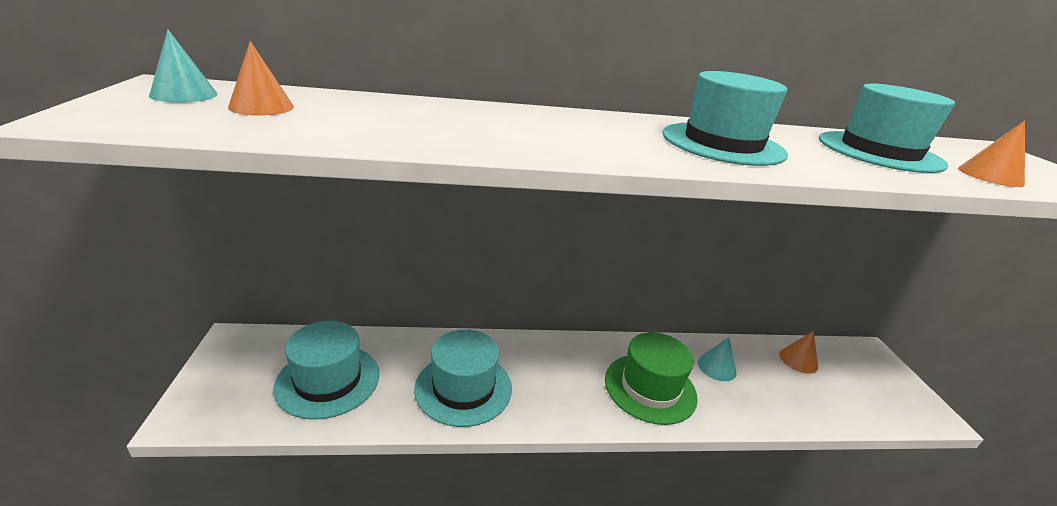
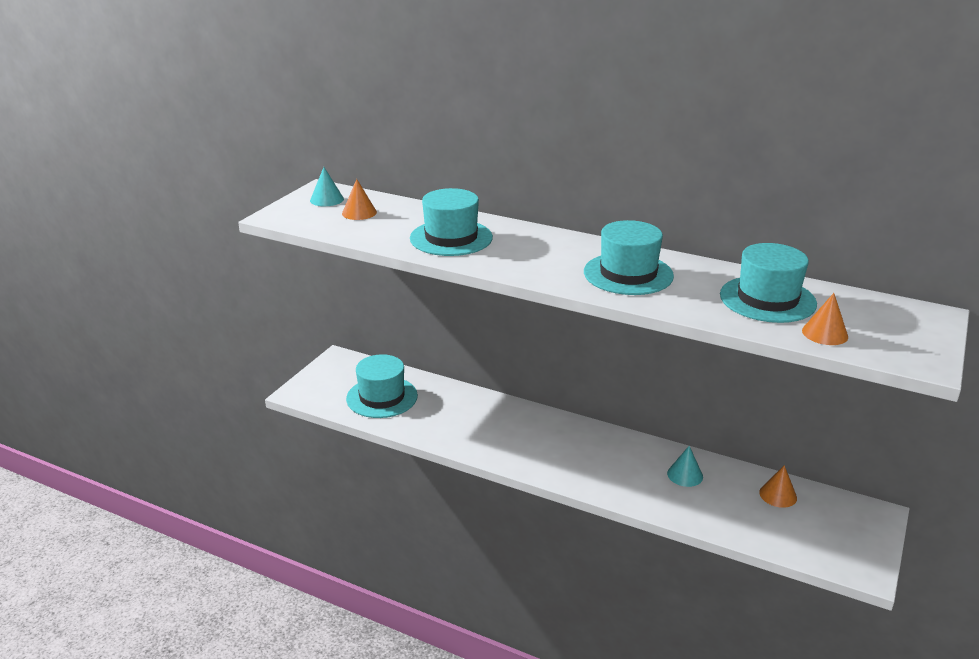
camera: 35 degrees right, 0 degrees up
(463, 388) = (464, 427): turquoise hat -> turquoise hat (451, 238)
(650, 388) = (606, 469): green hat -> none

